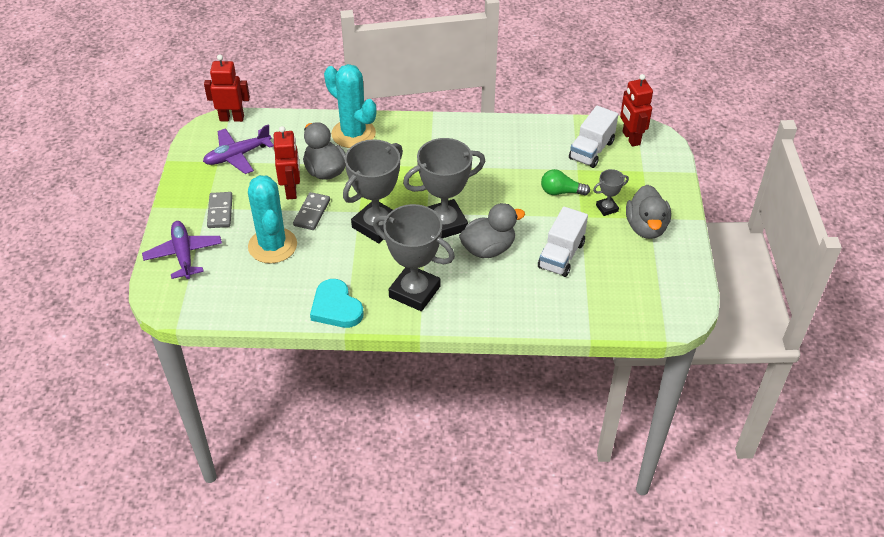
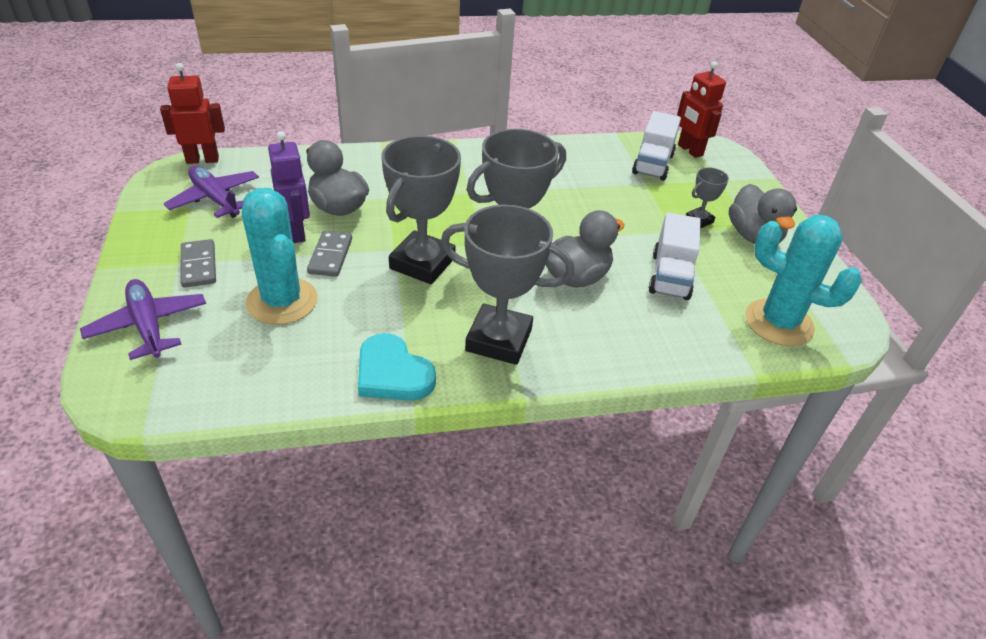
camera: 15 degrees left, 5 degrees down
(237, 156) = (215, 199): purple plane -> purple plane turned 90 degrees clockwise
(291, 190) = (297, 232): red robot -> purple robot
(353, 134) = (365, 166): turquoise cactus -> turquoise cactus (778, 323)
(561, 192) = (638, 208): green light bulb -> none

